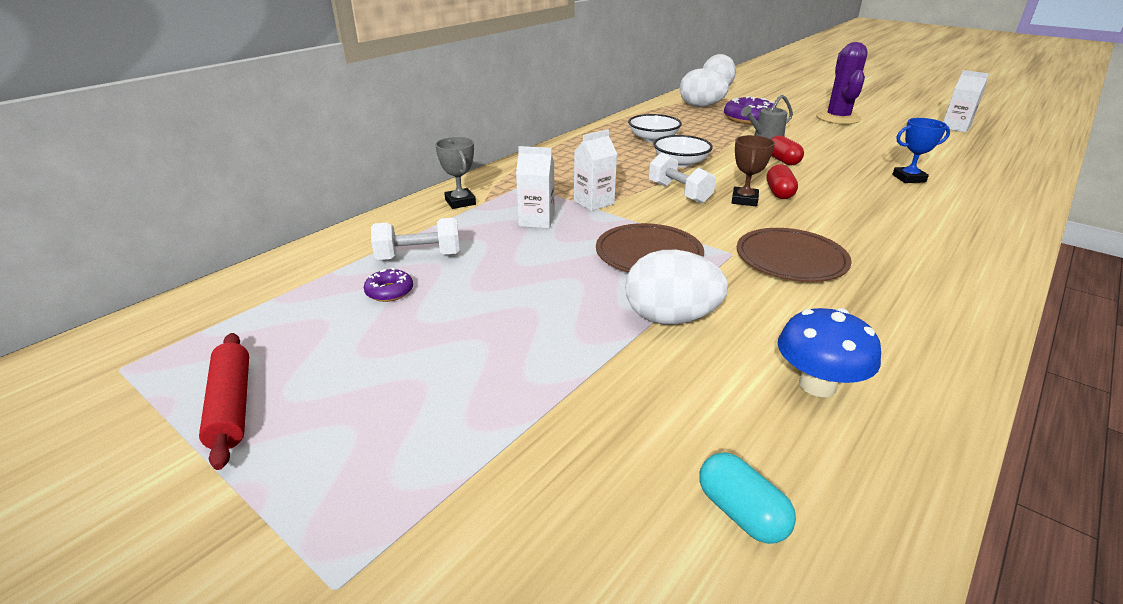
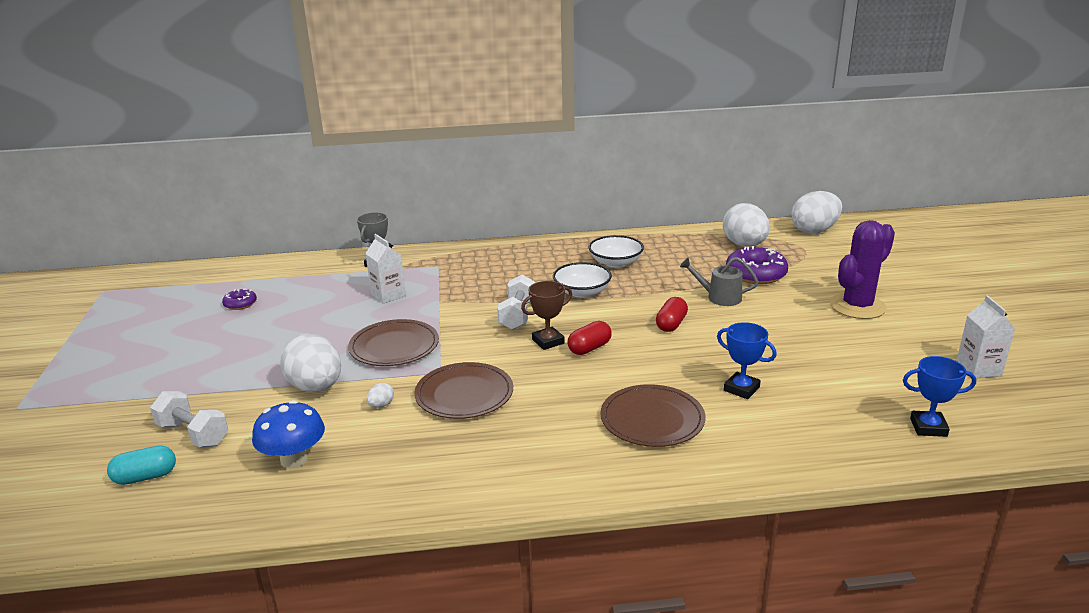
camera: 45 degrees right, 5 degrees down
(231, 406) = (102, 327): red rolling pin -> none
(419, 257) = (289, 290): white dumbbell -> white dumbbell (193, 434)
(594, 202) = (447, 297): white carton -> none
(741, 513) = (145, 477): turquoise capsule -> turquoise capsule turned 60 degrees clockwise
(759, 300) = (381, 405): none -> white egg
(922, 215) = (652, 420): none -> brown plate
(1014, 160) = (928, 427): none -> blue trophy

